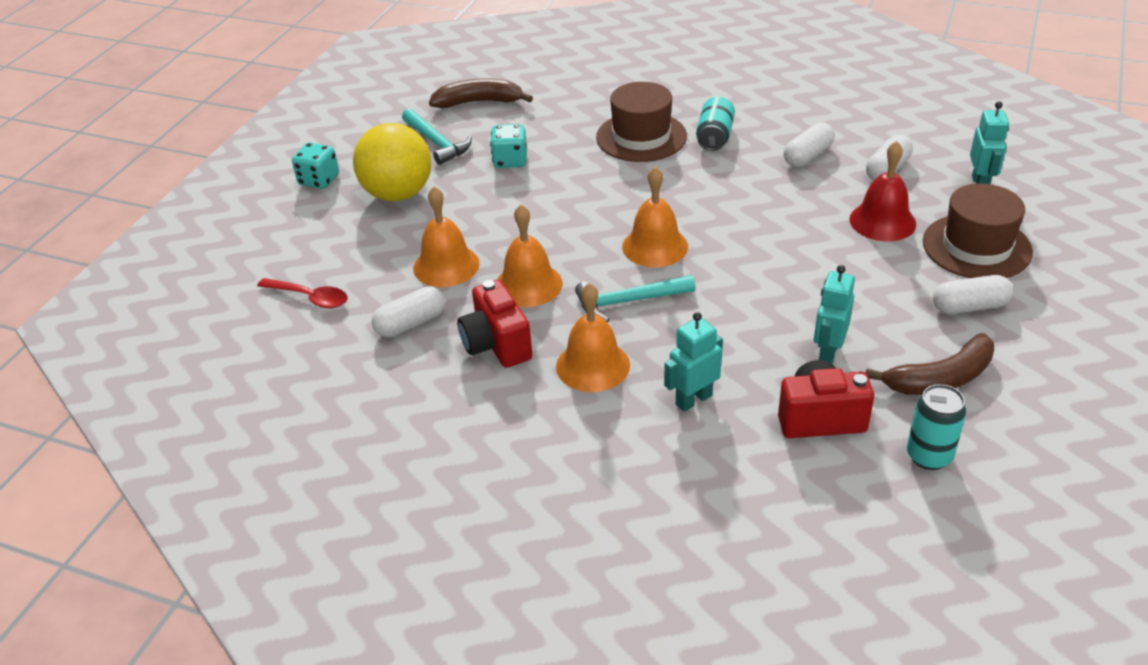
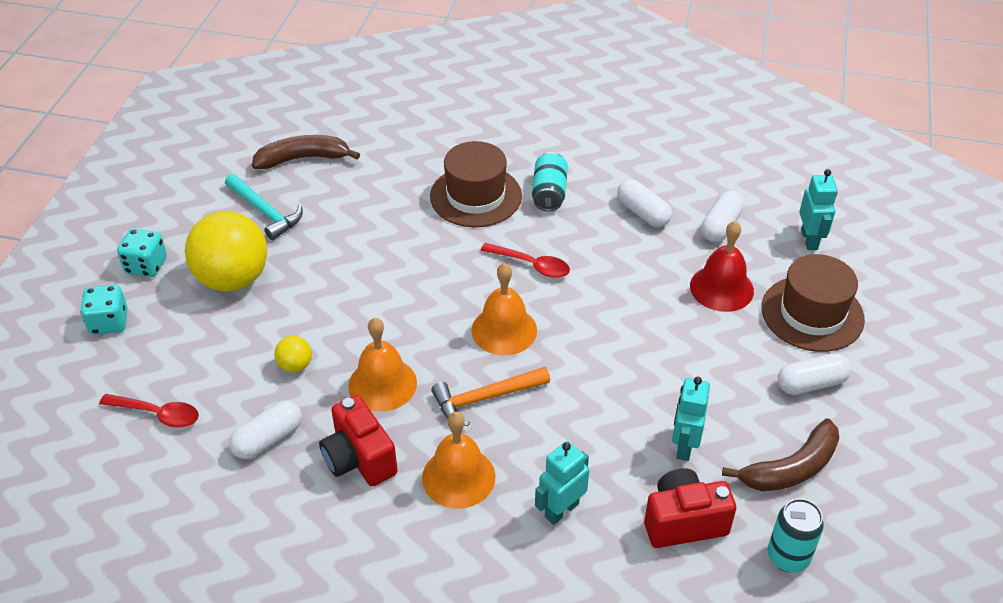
camera: 10 degrees left, 5 degrees up
(446, 265) = (295, 366): orange bell -> yellow ball
(510, 161) = (345, 231): turquoise dice -> turquoise dice (109, 322)
(628, 301) = (485, 398): turquoise hammer -> orange hammer
(689, 194) = (531, 265): none -> red spoon
(808, 156) = (643, 213): white capsule -> white capsule turned 75 degrees counterclockwise

